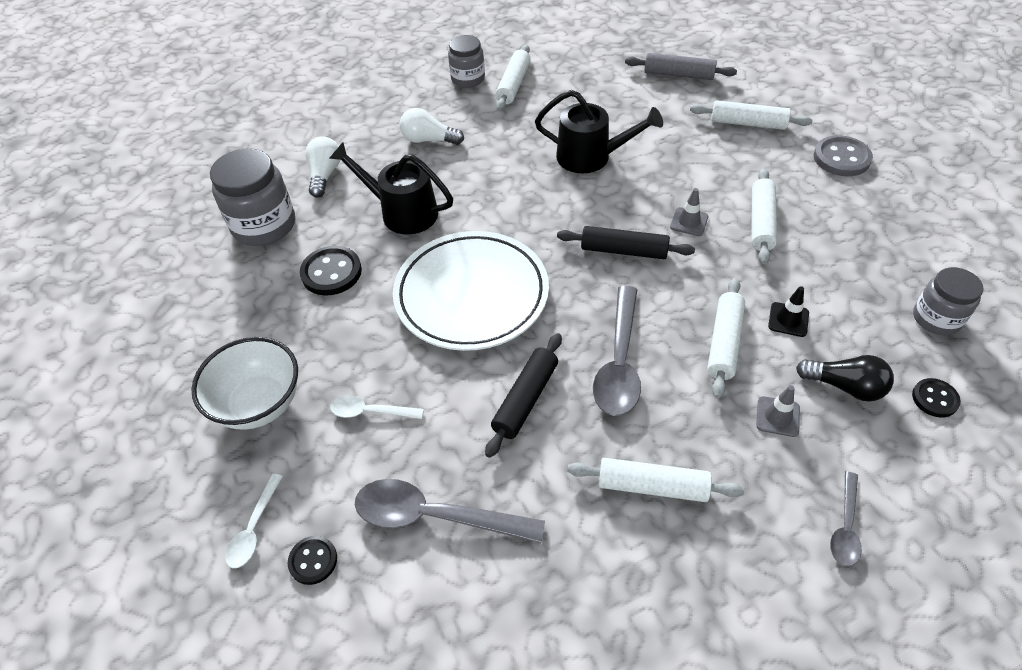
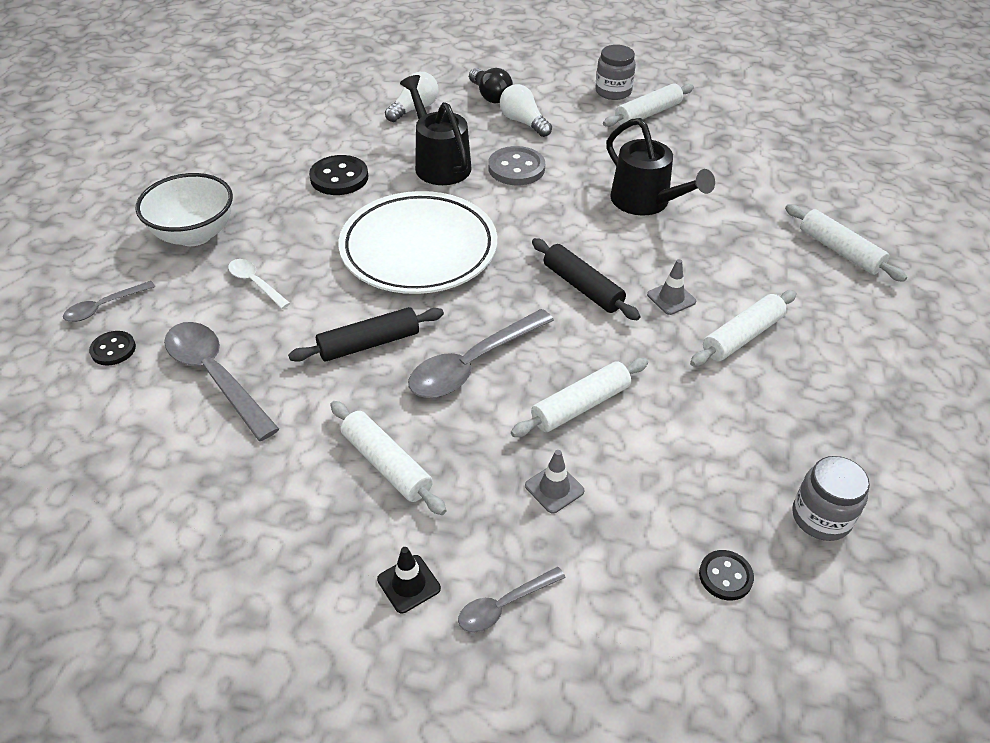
camera: 35 degrees right, 5 degrees down
(254, 529) = (104, 307): white spoon -> grey spoon
(264, 225) = (332, 122): grey jar -> none
(678, 74) = (820, 177): grey rolling pin -> none
(788, 319) = (664, 425): black traffic cone -> black traffic cone (409, 584)
(841, 158) = (905, 330): grey button -> grey button (516, 168)
(845, 386) = (648, 508): black light bulb -> black light bulb (490, 96)

